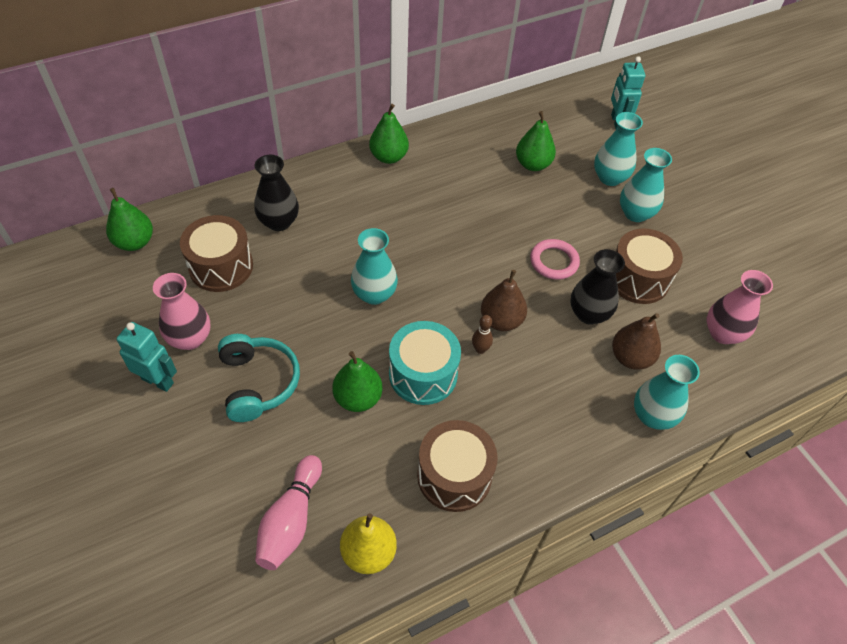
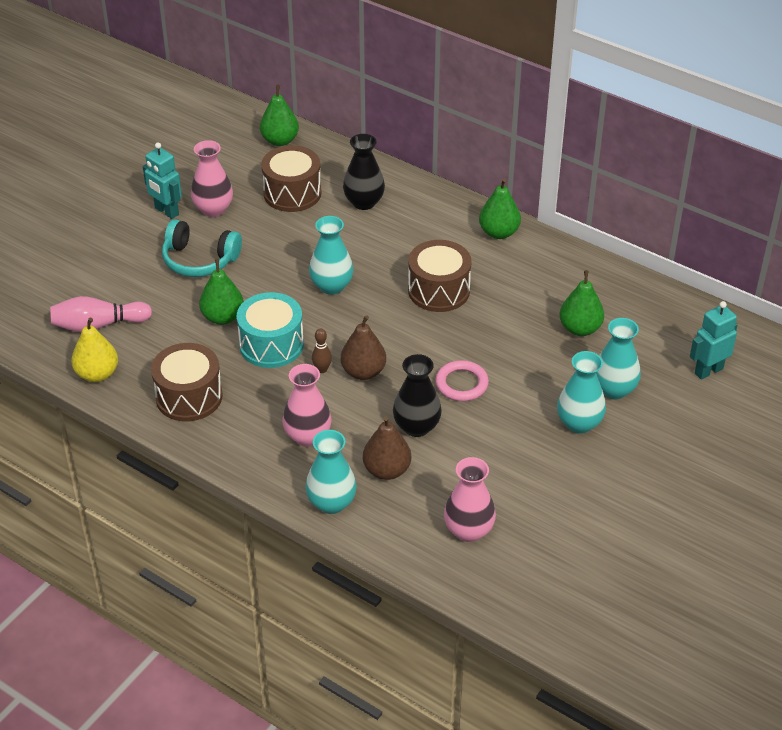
camera: 65 degrees right, 10 degrees down
(158, 381) = (166, 211): turquoise robot -> turquoise robot turned 135 degrees clockwise
(258, 383) = (199, 260): turquoise headphones -> turquoise headphones turned 60 degrees clockwise
(561, 398) = (307, 436): none -> pink vase
(638, 278) = (489, 449): brown drum -> brown drum (439, 290)

